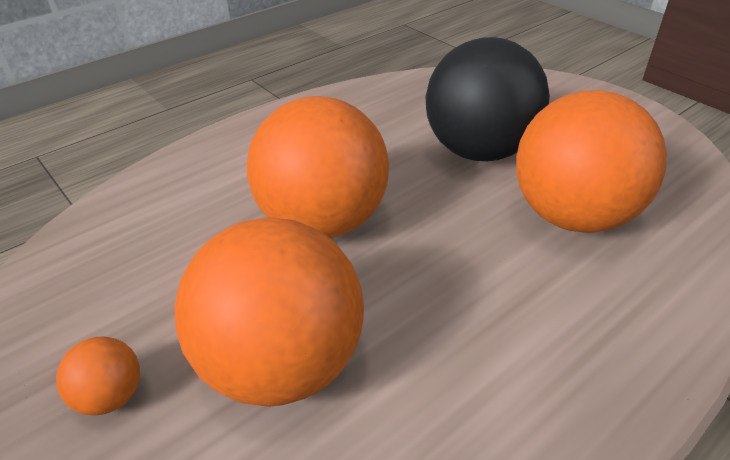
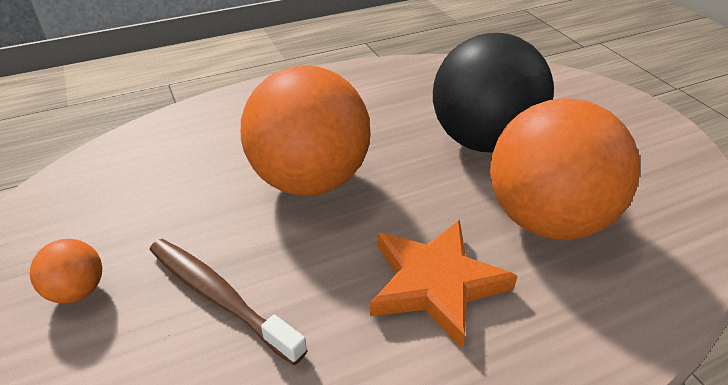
camera: 15 degrees right, 0 degrees up
(281, 365) = (219, 297): orange ball -> brown toothbrush
(497, 300) = (435, 283): none -> orange star

